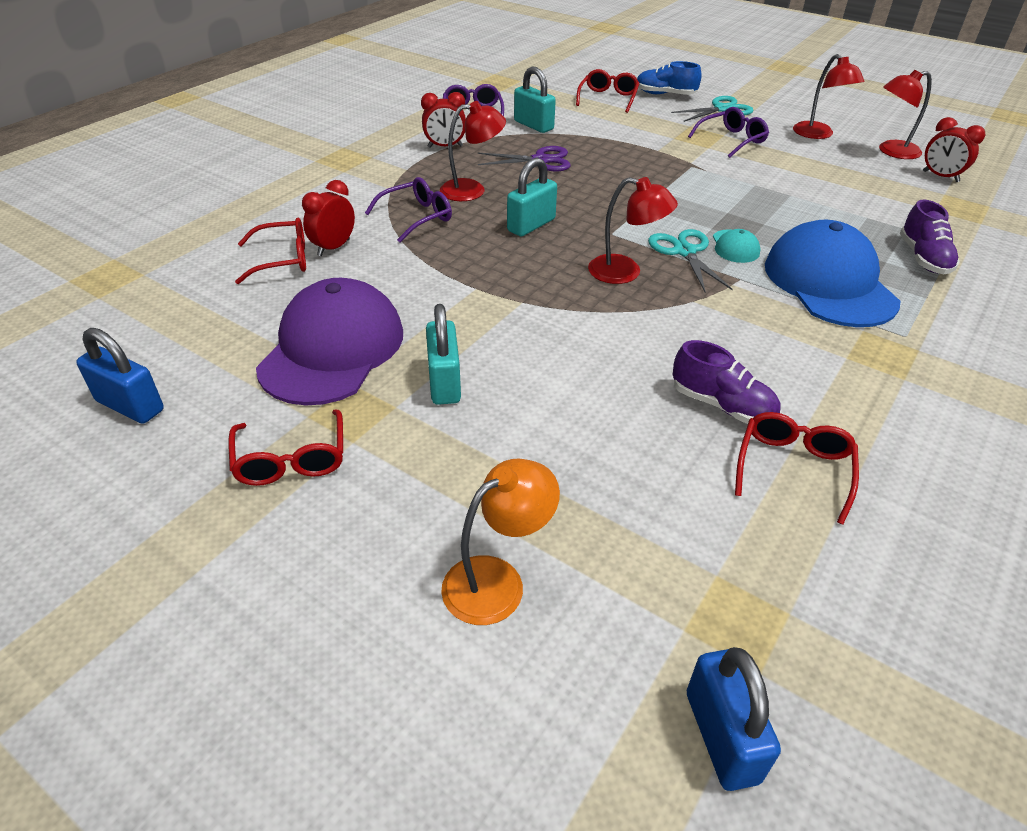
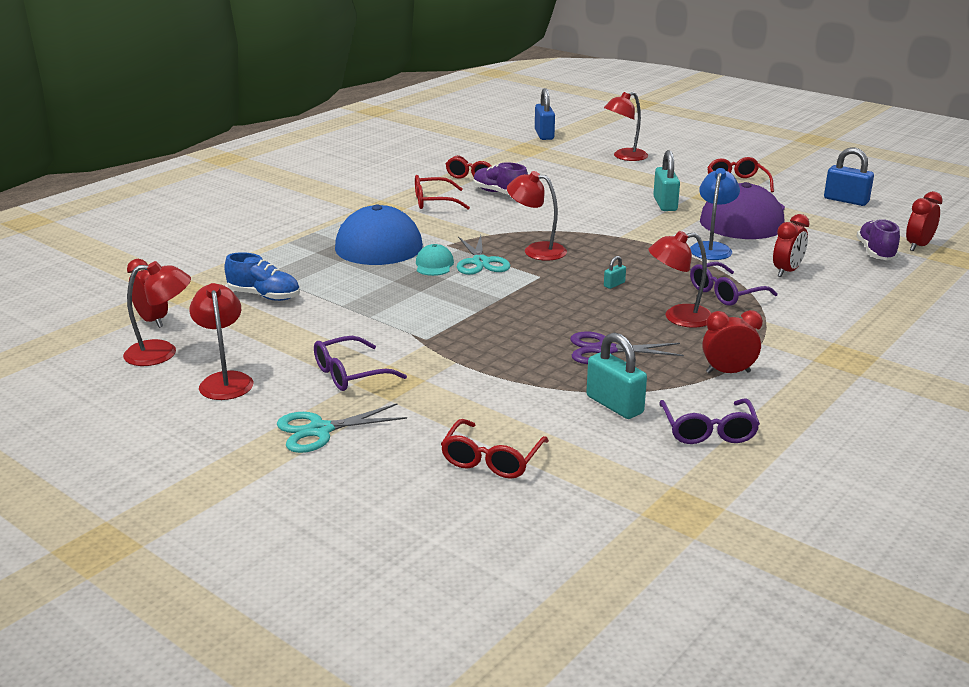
camera: 175 degrees left, 15 degrees down
(131, 295) = (918, 246): none -> red clock
(283, 260) = (823, 264): red glasses -> red glasses (434, 201)
(406, 283) = (712, 248): none -> blue lamp
(497, 580) = (624, 157): orange lamp -> red lamp
(531, 225) = (614, 284): turquoise padlock -> turquoise padlock, size x0.47
(665, 94) = (391, 467): blue shoe -> blue shoe (264, 296)
(923, 258) = (281, 253): purple shoe -> purple shoe (876, 252)

